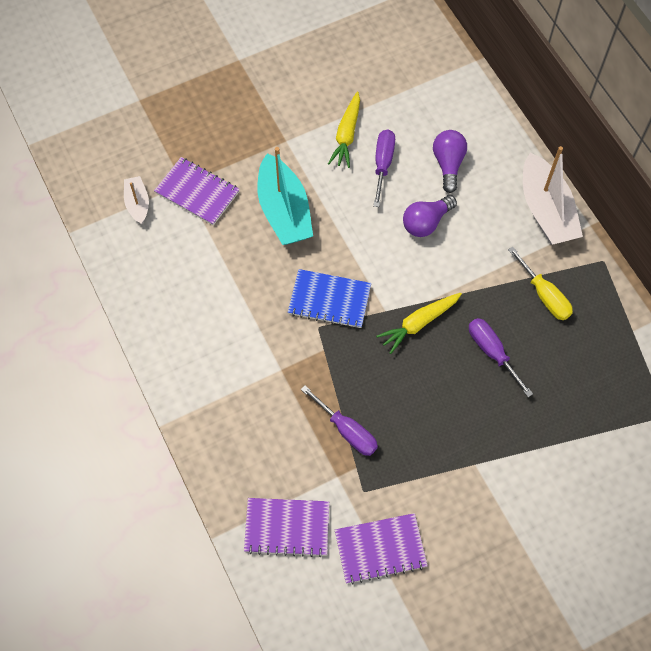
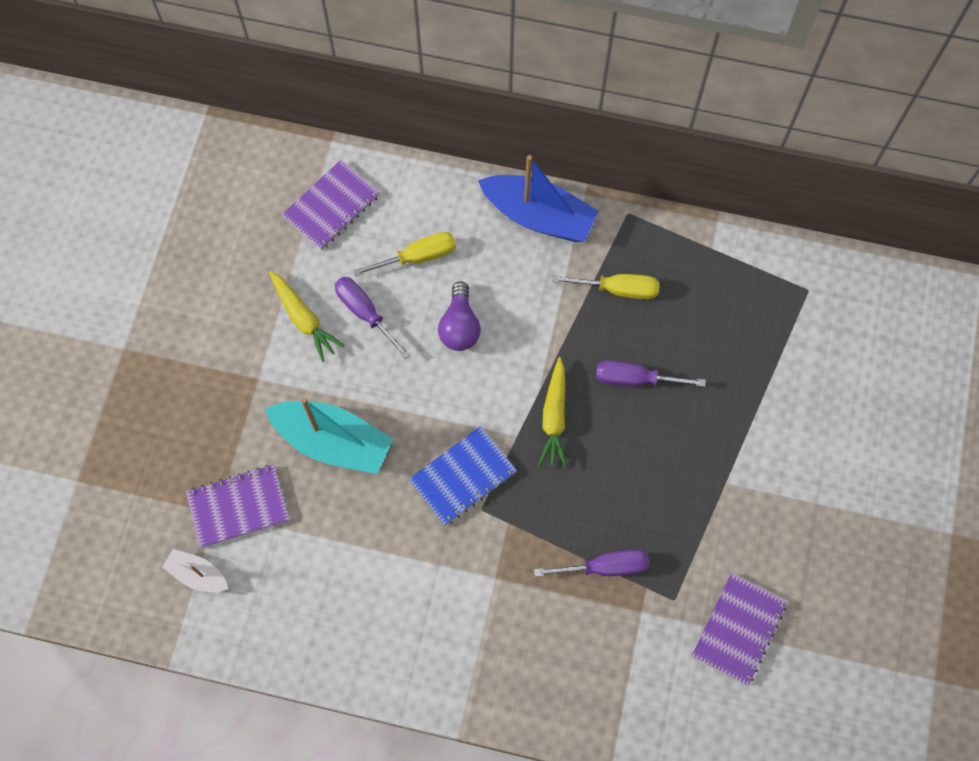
camera: 50 degrees left, 5 degrees up
(287, 527) = (654, 696): purple notebook -> purple notebook (331, 206)
(448, 164) = (418, 257): purple light bulb -> yellow screwdriver
(546, 210) = (538, 216): white boat -> blue boat

